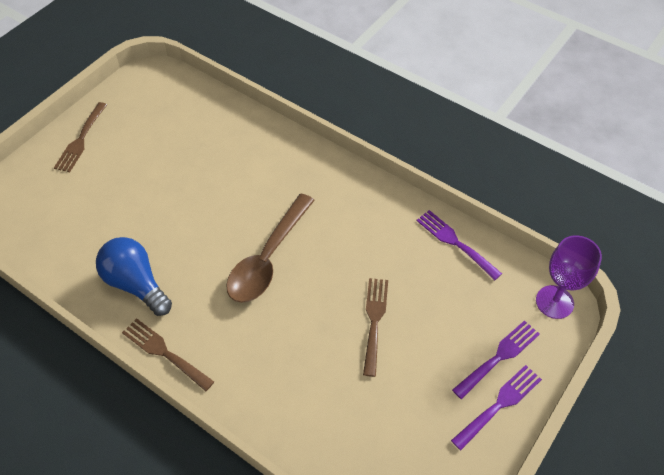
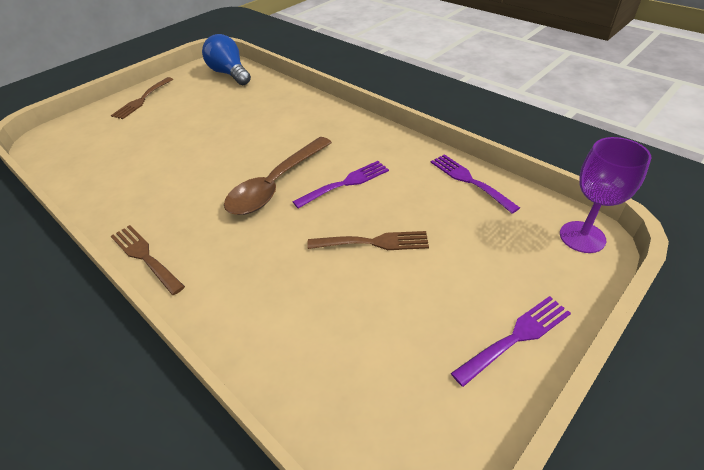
camera: 10 degrees right, 10 degrees down
(136, 284) = (143, 198): blue light bulb -> blue light bulb (229, 74)
(374, 321) = (374, 242): brown fork -> brown fork turned 75 degrees clockwise
(499, 357) = (516, 286): purple fork -> purple fork (346, 183)

